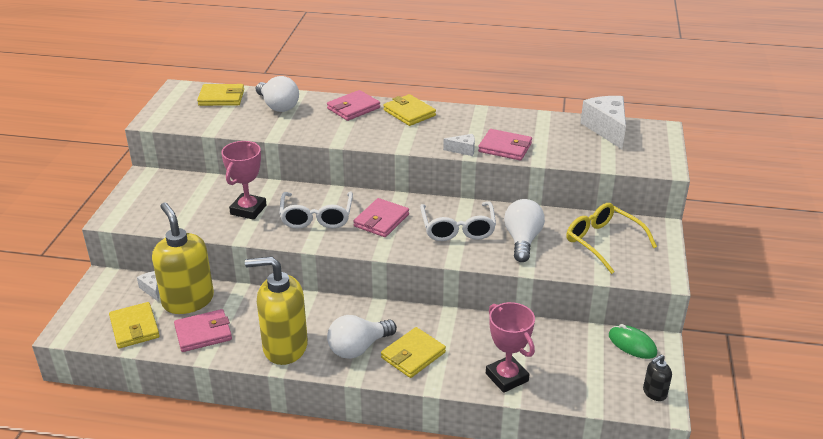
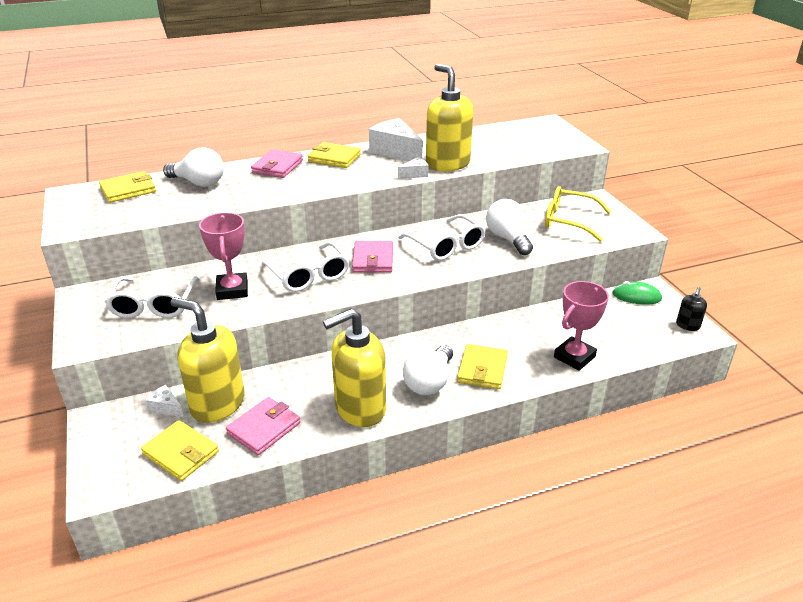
camera: 30 degrees left, 0 degrees up
(184, 203) = (154, 305): none -> white glasses
(505, 147) = (447, 164): pink wallet -> yellow soap dispenser
(507, 377) = (574, 357): pink trophy -> pink trophy turned 75 degrees counterclockwise
(606, 129) = (510, 131): white cheese -> white cheese (396, 152)

